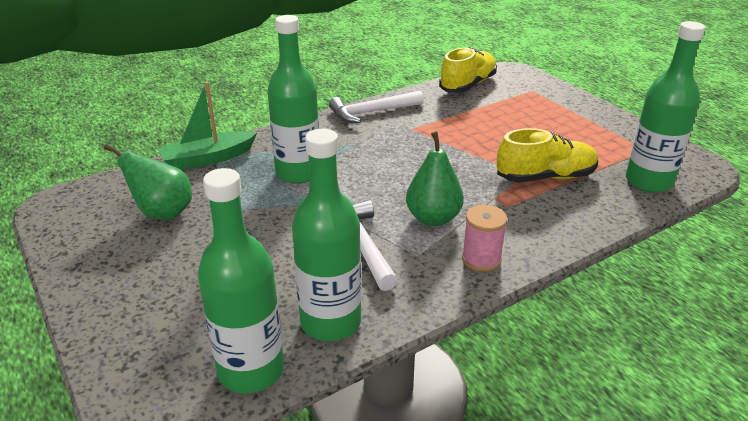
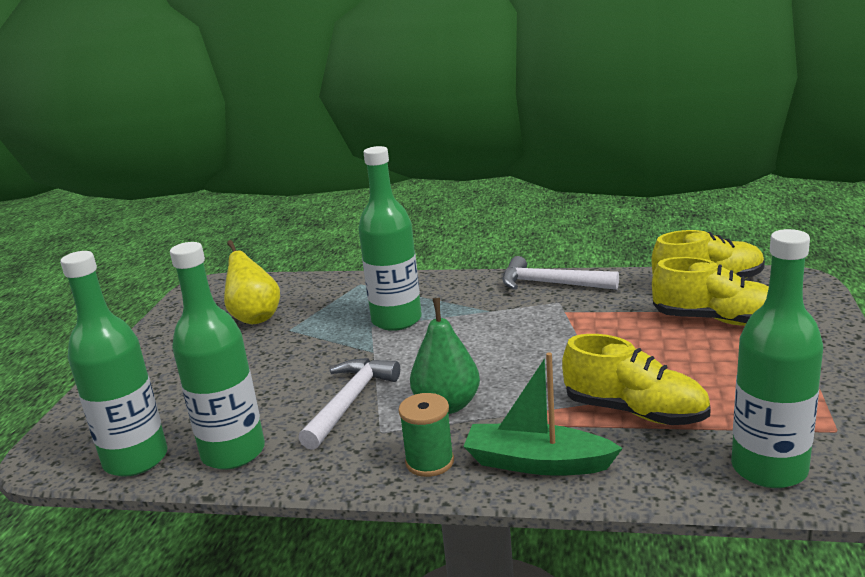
camera: 45 degrees right, 10 degrees down
(162, 213) = (255, 317): green pear -> yellow pear
(208, 159) = (347, 285): green boat -> green boat (537, 463)
(481, 259) = (429, 462): pink spool -> green spool
(505, 107) = (716, 320): none -> yellow shoe

